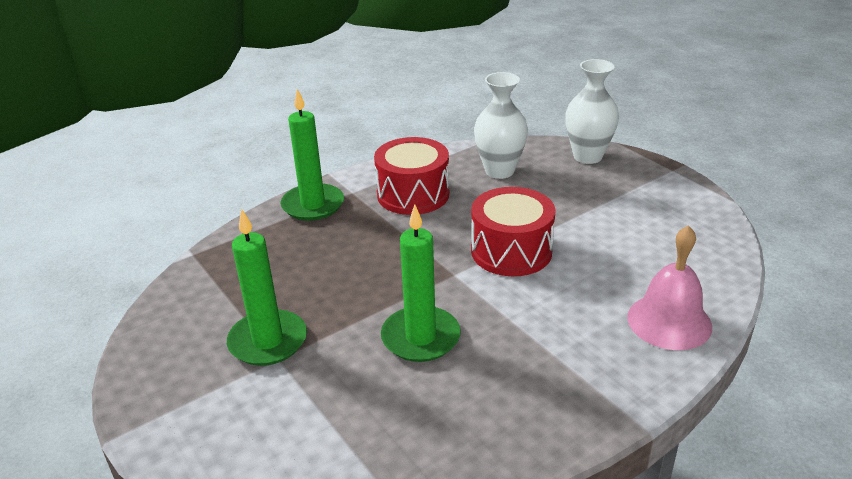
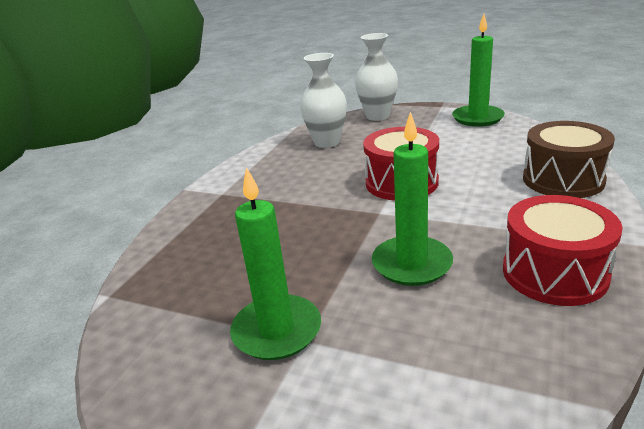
camera: 30 degrees left, 5 degrees down
(313, 205) = (196, 214): green candle -> green candle (477, 118)
(413, 194) = (277, 177): red drum -> red drum (554, 273)
(669, 321) = (563, 179): pink bell -> brown drum

